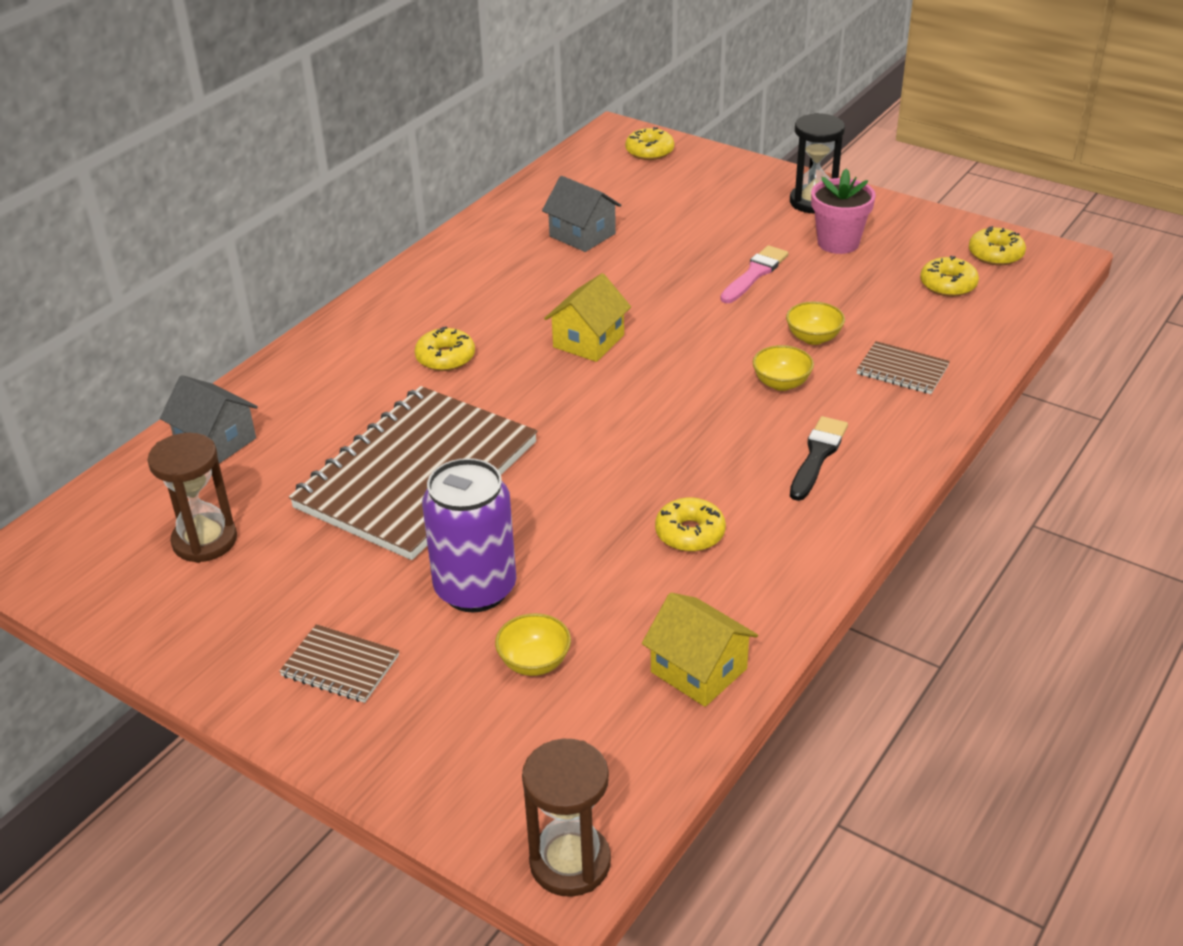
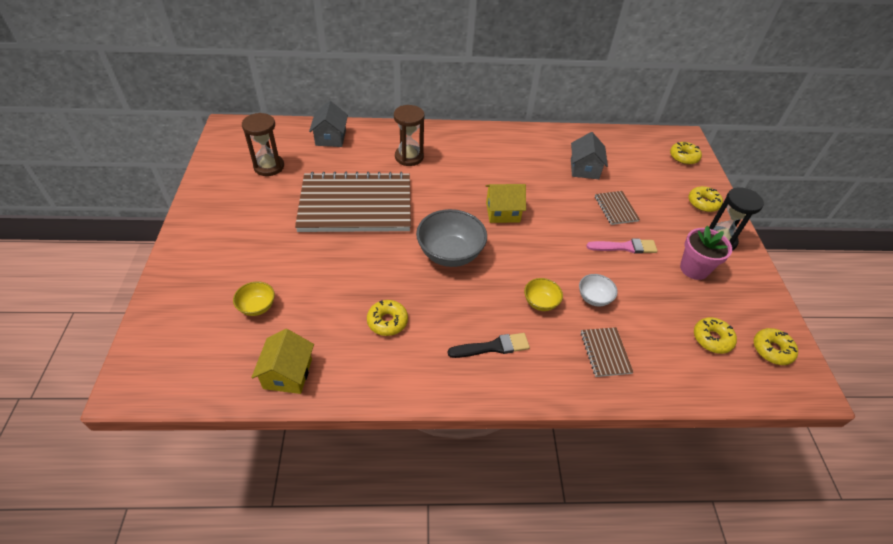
camera: 50 degrees right, 10 degrees up
(340, 665) = (218, 244): brown notebook -> brown notebook (616, 208)
(445, 358) = (444, 172): yellow donut -> yellow donut (703, 203)
(475, 589) = (293, 262): purple can -> none
(570, 862) = (134, 384): brown hourglass -> brown hourglass (409, 157)
(619, 423) = (450, 254): none -> grey bowl
(813, 338) = (594, 298): yellow bowl -> white bowl

